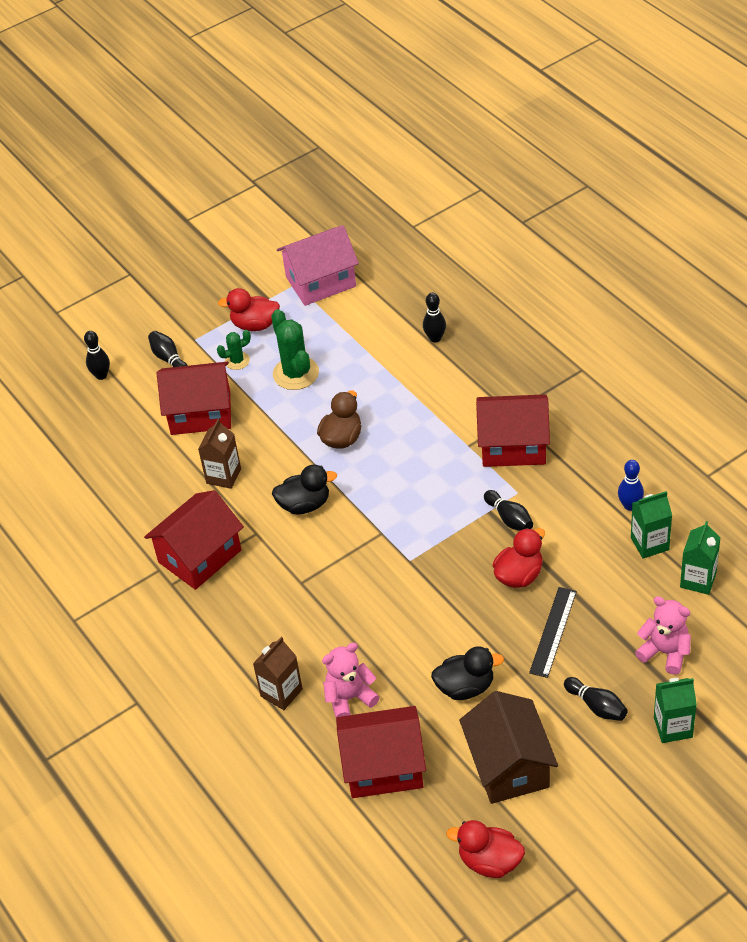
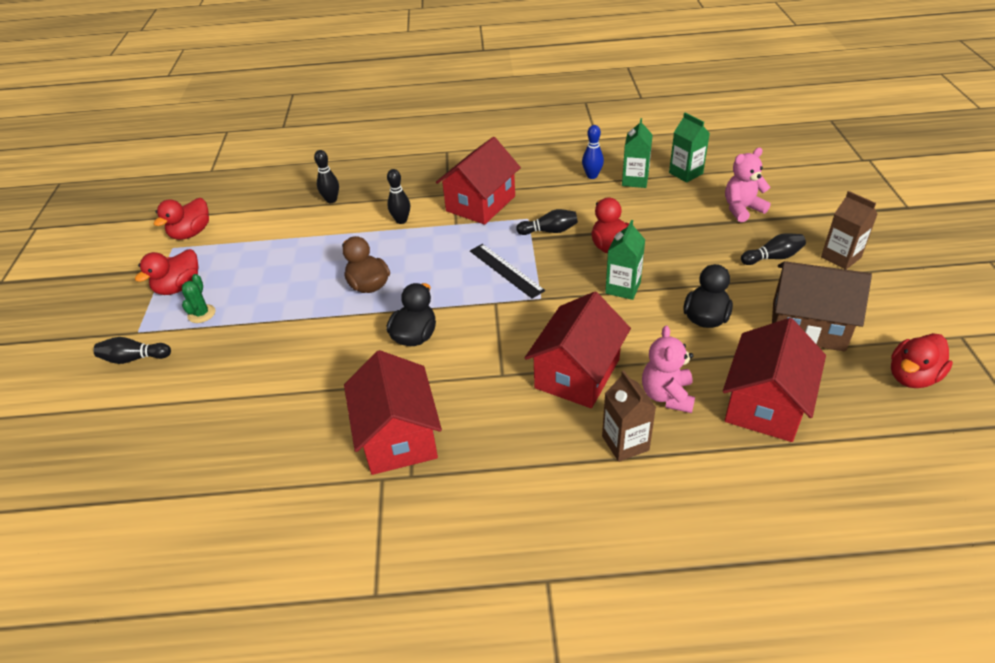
camera: 60 degrees left, 5 degrees down
(101, 375) = (80, 419): black bowling pin -> black bowling pin (401, 220)
(200, 413) = (227, 363): red house -> red house (577, 373)
(223, 476) = (320, 377): brown carton -> brown carton (841, 257)
(296, 373) = (265, 284): green cactus -> none
(320, 282) = (191, 233): pink house -> red duck
(553, 631) = (681, 251): black ruler -> black ruler (506, 270)
(673, 727) = (816, 230): green carton -> green carton (623, 288)

